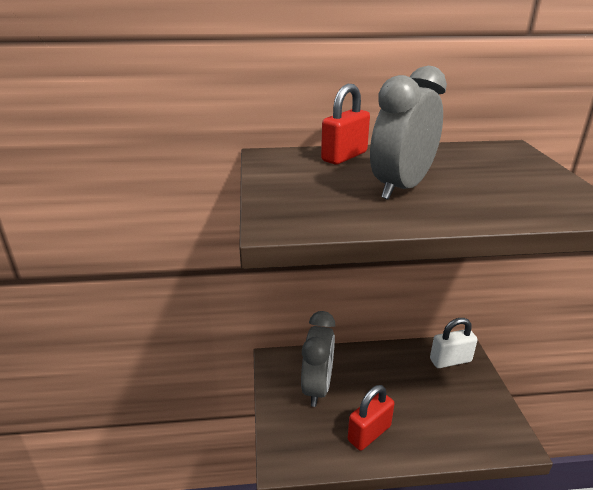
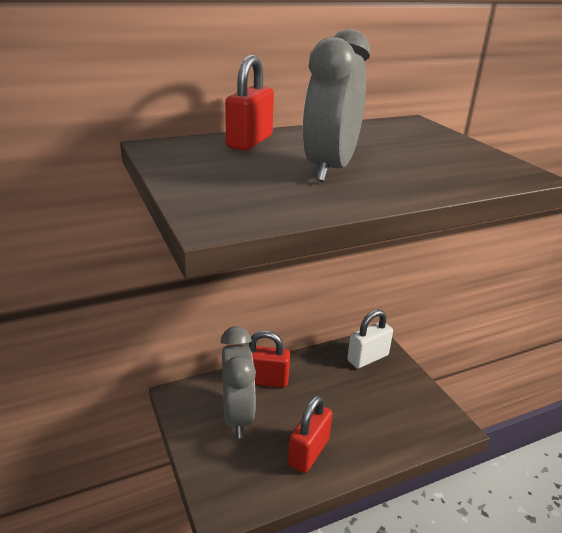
camera: 20 degrees left, 0 degrees up
(349, 362) = (264, 380): none -> red padlock

